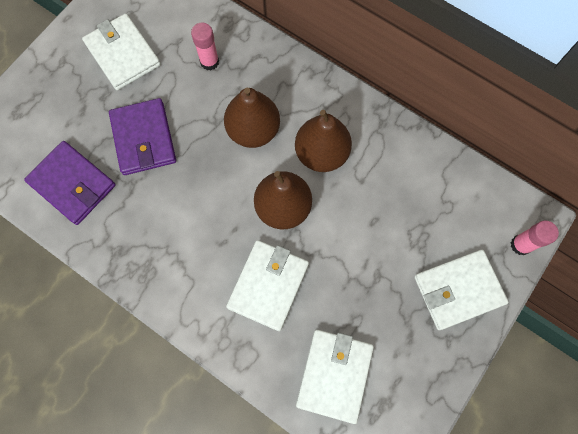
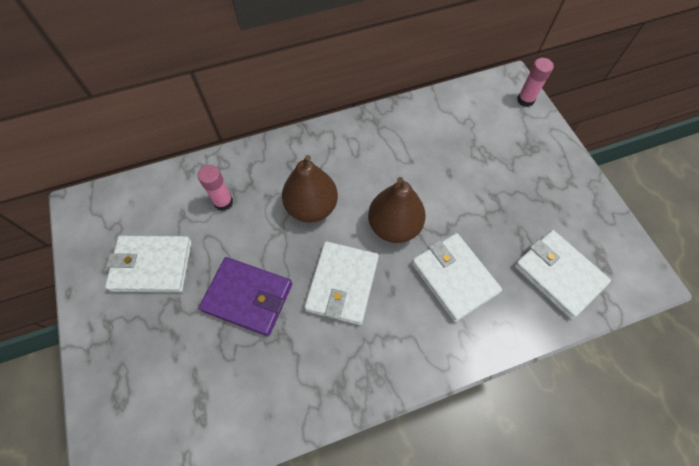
camera: 55 degrees left, 10 degrees down
(72, 184) = (240, 390): purple wallet -> none
(321, 153) = (369, 173): brown pear -> none
(458, 290) = (536, 154): white wallet -> white wallet (342, 284)

